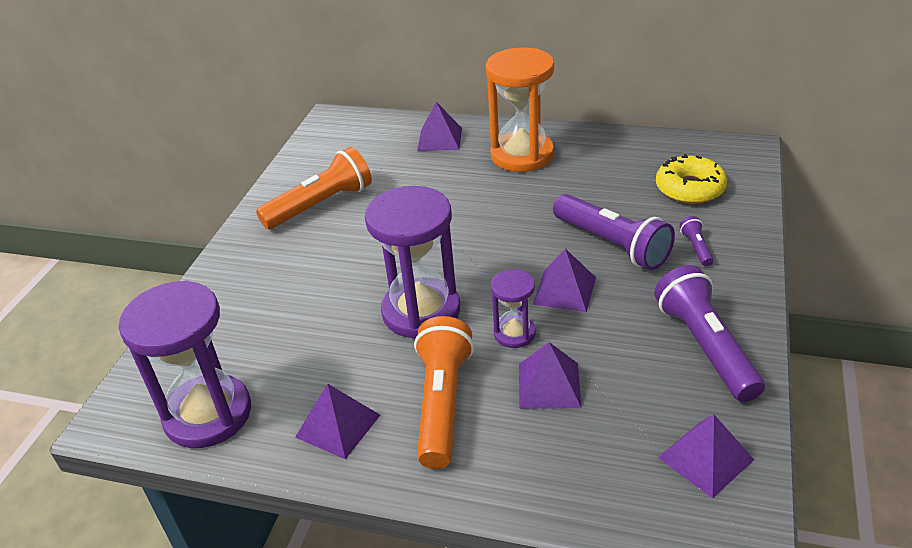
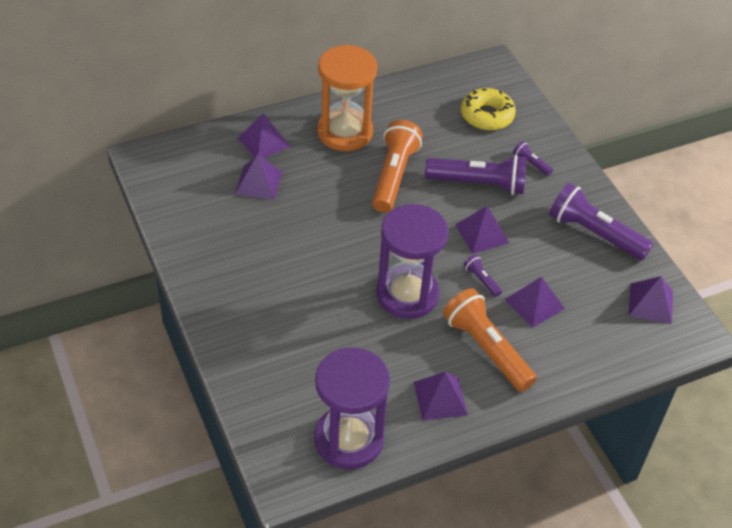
camera: 45 degrees left, 10 degrees up
(321, 205) = (235, 244): orange flashlight -> orange flashlight (393, 176)
(397, 167) = (258, 183): none -> purple pyramid
(514, 333) = (481, 280): purple hourglass -> purple flashlight

